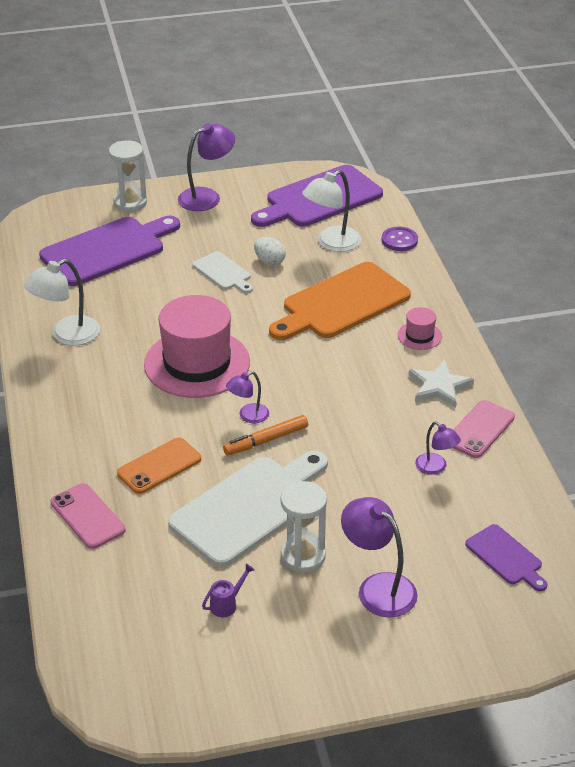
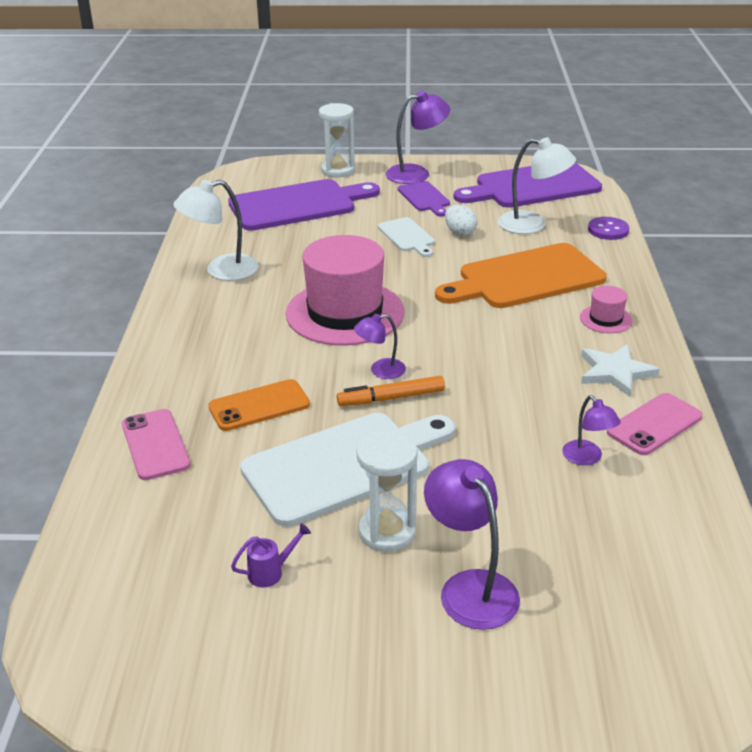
camera: 15 degrees right, 5 degrees down
(331, 243) = (532, 225): white lamp -> white lamp turned 135 degrees counterclockwise
(506, 557) = (654, 580): purple cutting board -> purple cutting board (425, 198)

